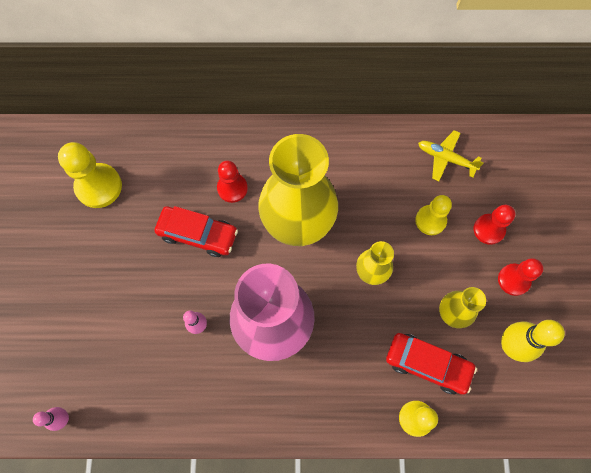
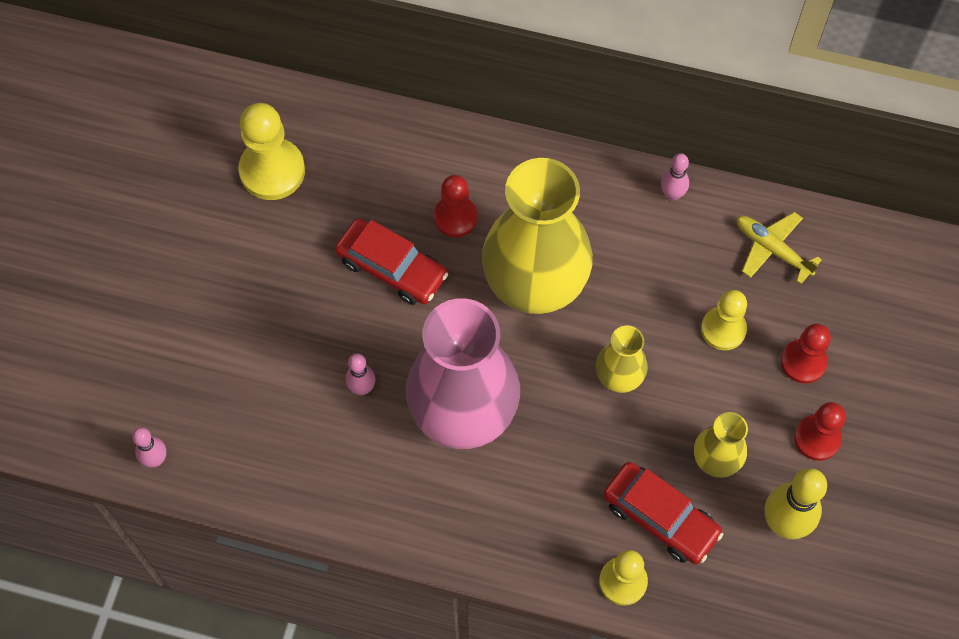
camera: 15 degrees right, 5 degrees down
(371, 138) = (672, 194): none -> pink bowling pin

